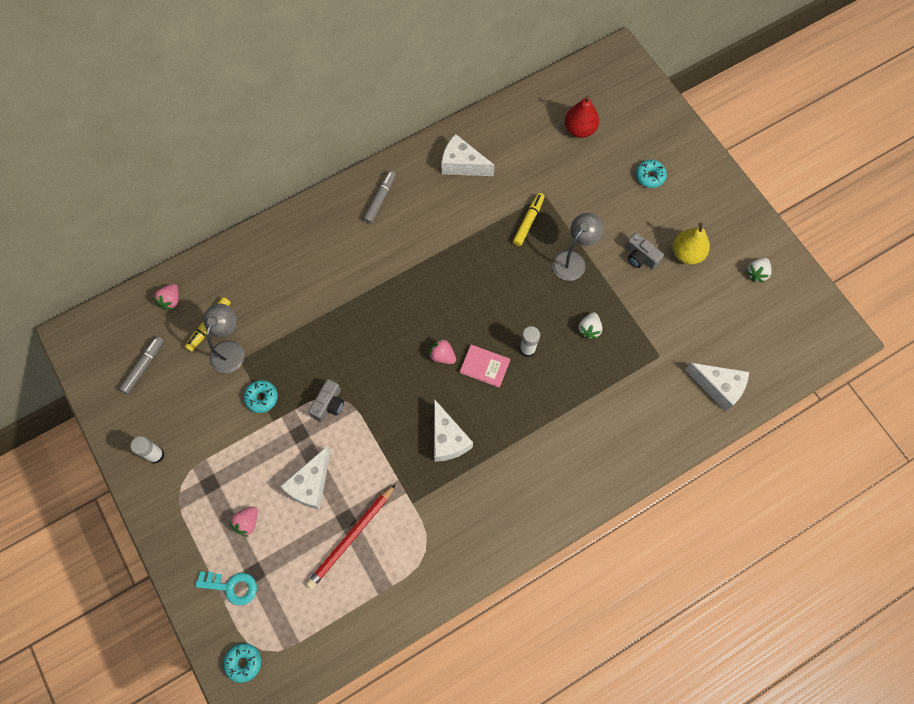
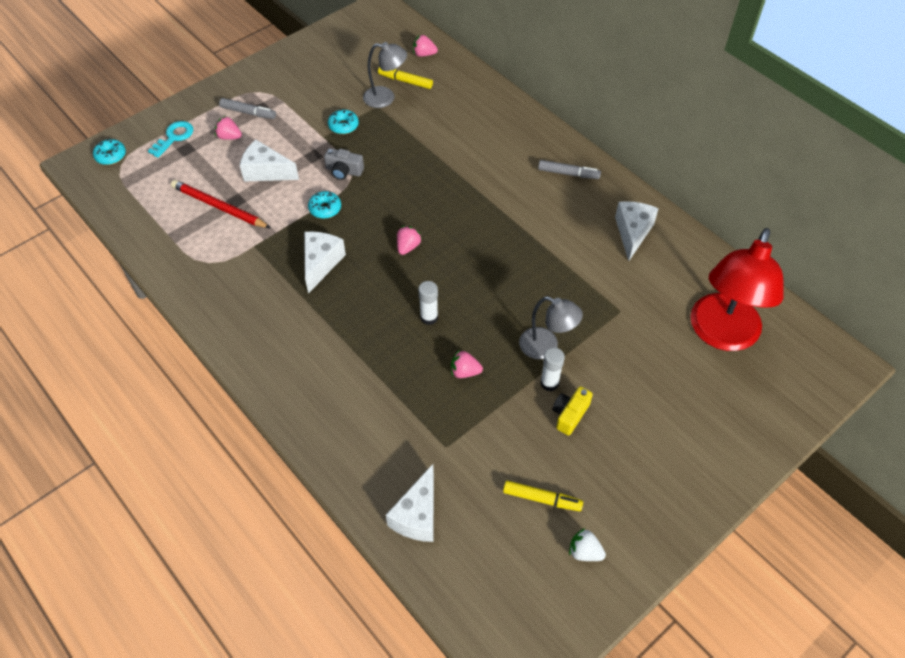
camera: 80 degrees right, 15 degrees down
(143, 366) = (360, 50): grey marker -> grey marker (248, 112)
(156, 455) = (284, 72): white glue stick -> white glue stick (549, 383)
(231, 586) = (174, 137): turquoise key -> turquoise key turned 150 degrees counterclockwise
(448, 439) = (321, 263): white cheese -> white cheese turned 135 degrees clockwise
(485, 366) = (402, 283): pink book -> none
(528, 222) = (582, 299): yellow marker -> yellow marker (541, 498)
(579, 129) = (721, 334): red pear -> red lamp
(589, 329) = (464, 372): white strawberry -> pink strawberry
(640, 257) = (570, 414): grey camera -> yellow camera
(650, 176) = (684, 415): turquoise donut -> turquoise donut (325, 209)
(687, 253) = (589, 465): yellow pear -> none

